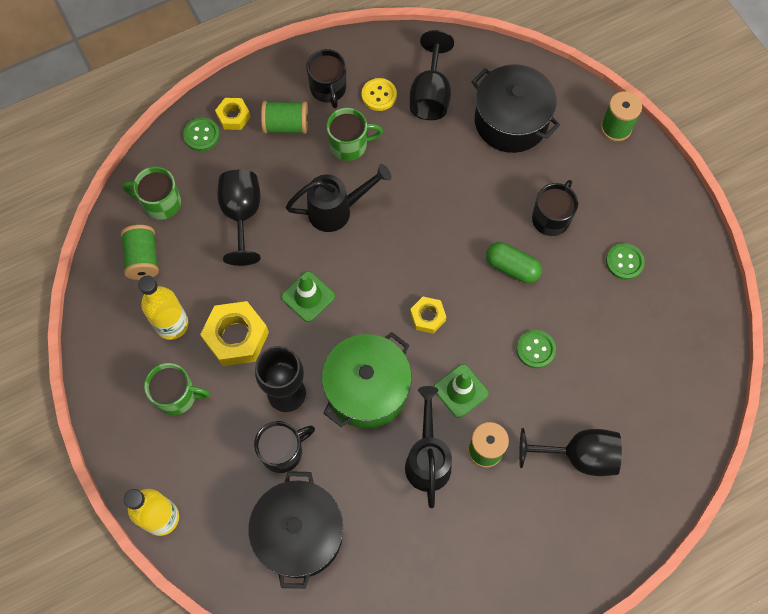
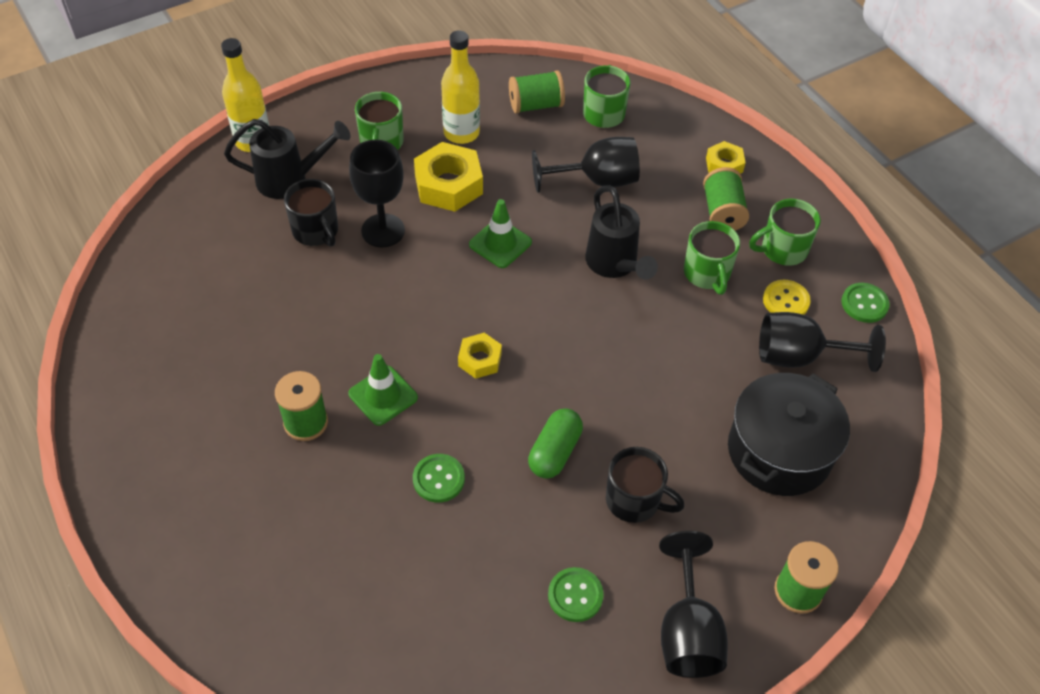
camera: 85 degrees right, 15 degrees down
(201, 135) = (694, 139): green button -> green button (864, 304)
(299, 534) = (223, 250): black pot -> none
(328, 89) = (782, 249): black mug -> green mug
(367, 389) = (386, 302): green pot -> none
(427, 458) = (299, 363): black watering can -> black watering can (291, 180)
(578, 456) = (291, 528): black goblet -> black goblet (688, 631)

